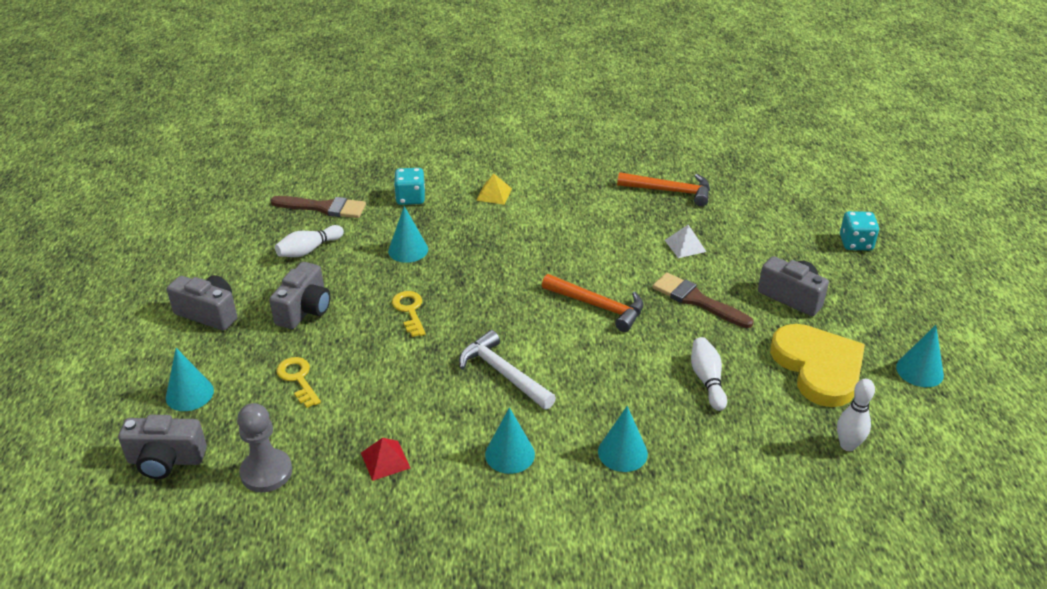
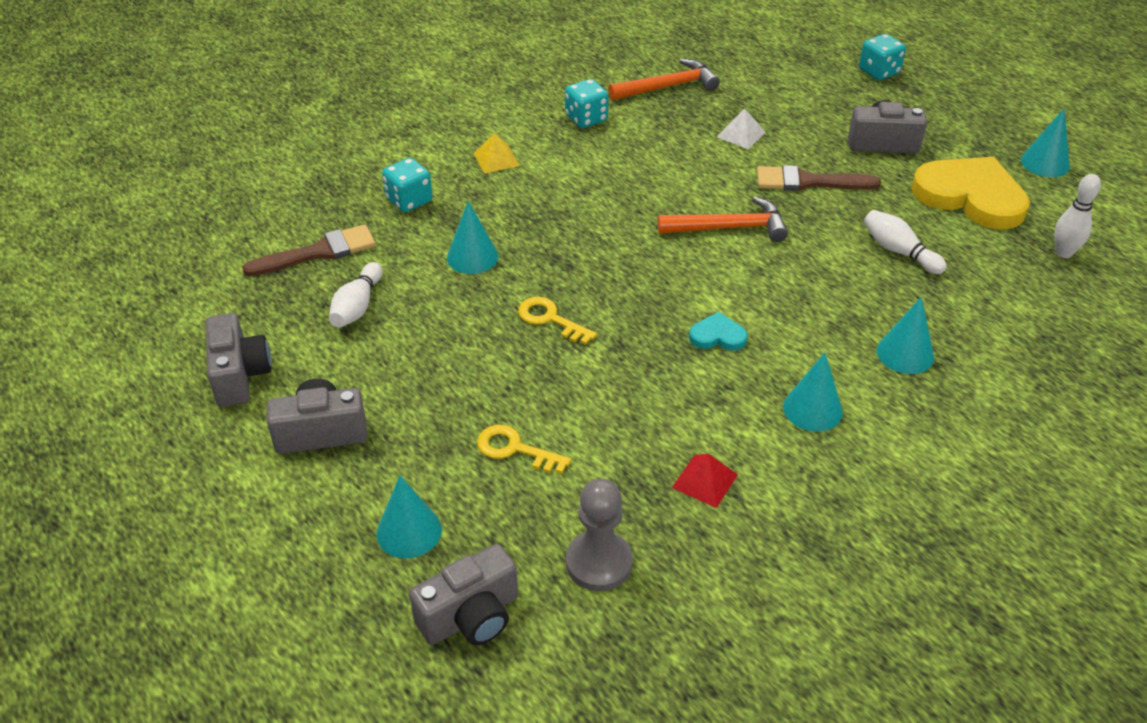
camera: 35 degrees left, 5 degrees up
(305, 310) = (433, 373): grey camera -> grey camera (239, 375)
(503, 374) = (717, 336): white hammer -> turquoise heart
(585, 191) = (586, 118): none -> turquoise dice

